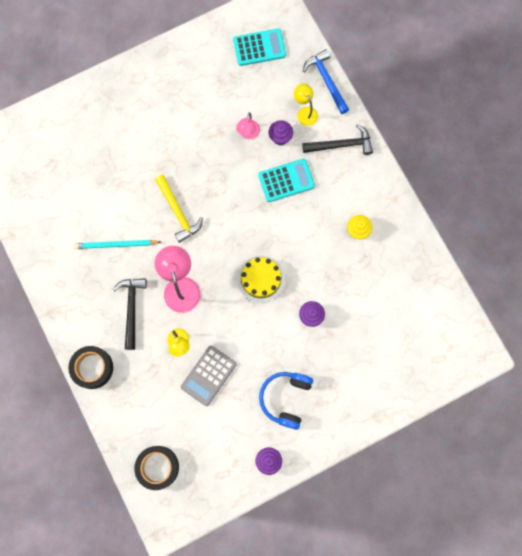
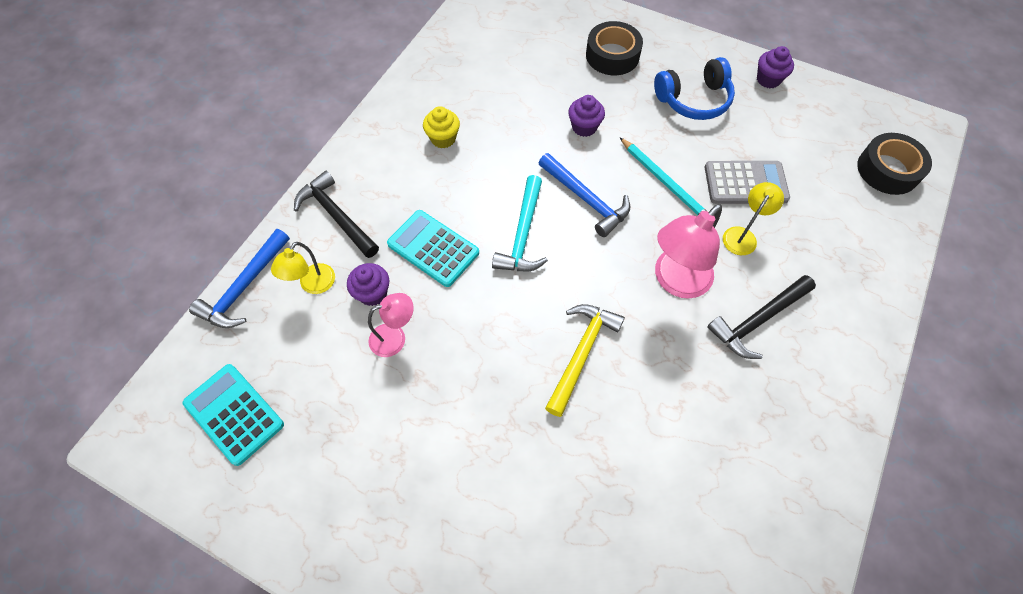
camera: 125 degrees left, 15 degrees down
(92, 368) = (871, 315): black tape -> black tape (612, 55)
(116, 245) = (697, 405): turquoise pencil -> turquoise pencil (665, 182)
(261, 279) = (586, 199): yellow cake -> blue hammer
(262, 230) = (523, 234): none -> turquoise hammer

